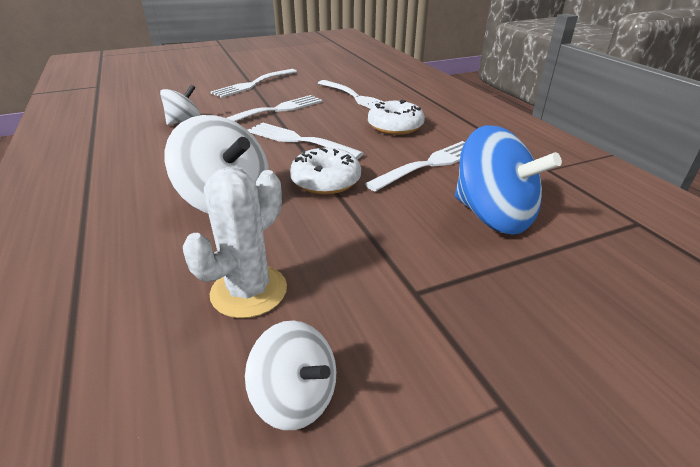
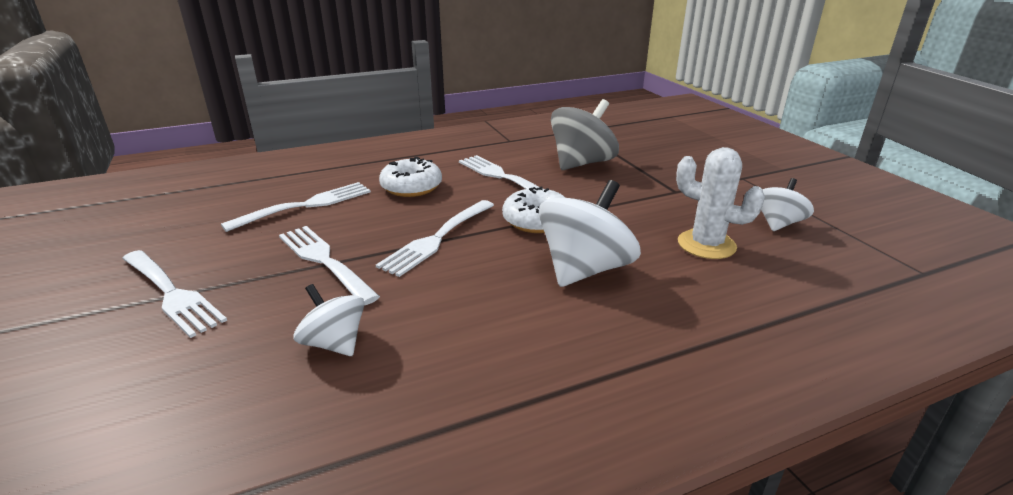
camera: 90 degrees left, 5 degrees down
(493, 216) = (582, 163): blue spinning top -> grey spinning top

